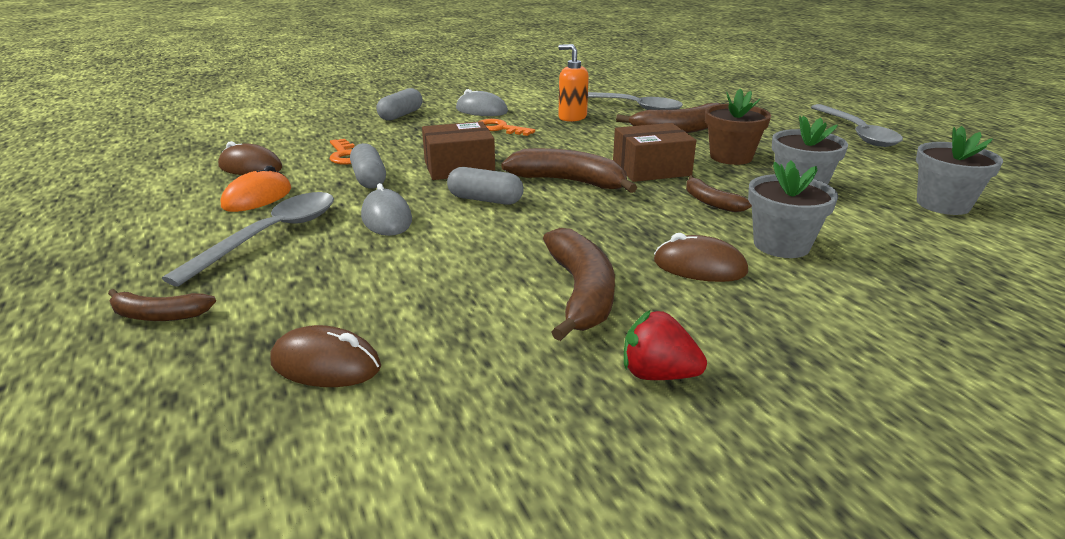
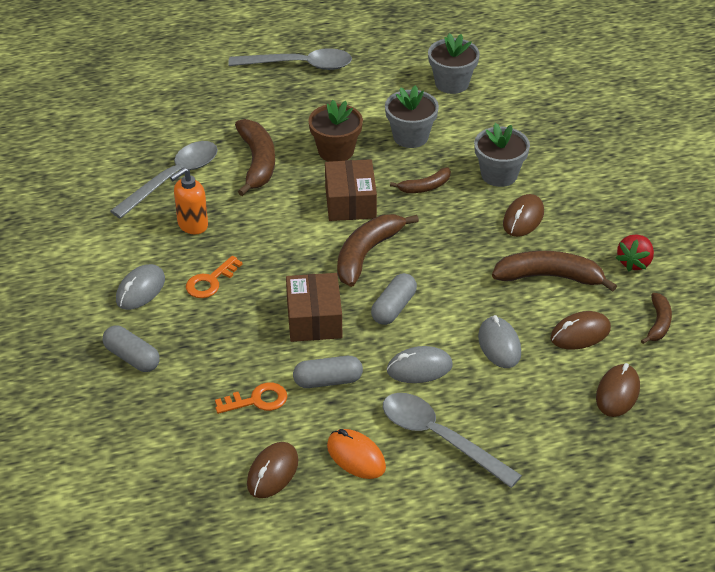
camera: 80 degrees left, 15 degrees up
(159, 315) = (555, 483): brown banana -> brown banana (658, 323)
(429, 263) = (499, 345): none -> grey mouse
(461, 324) = (580, 334): none -> brown mouse

